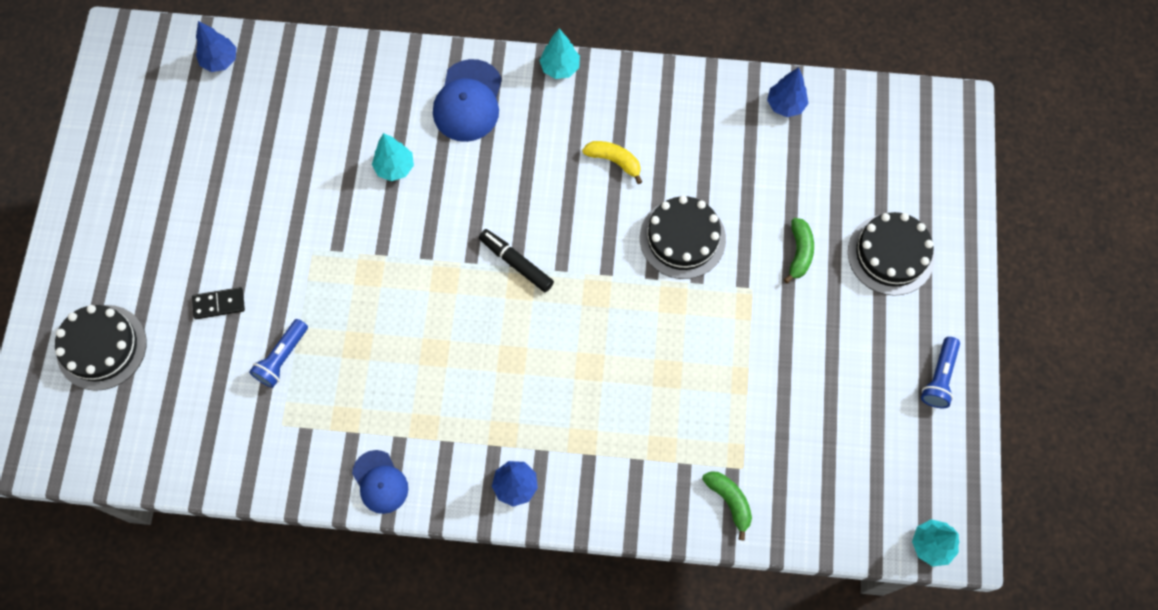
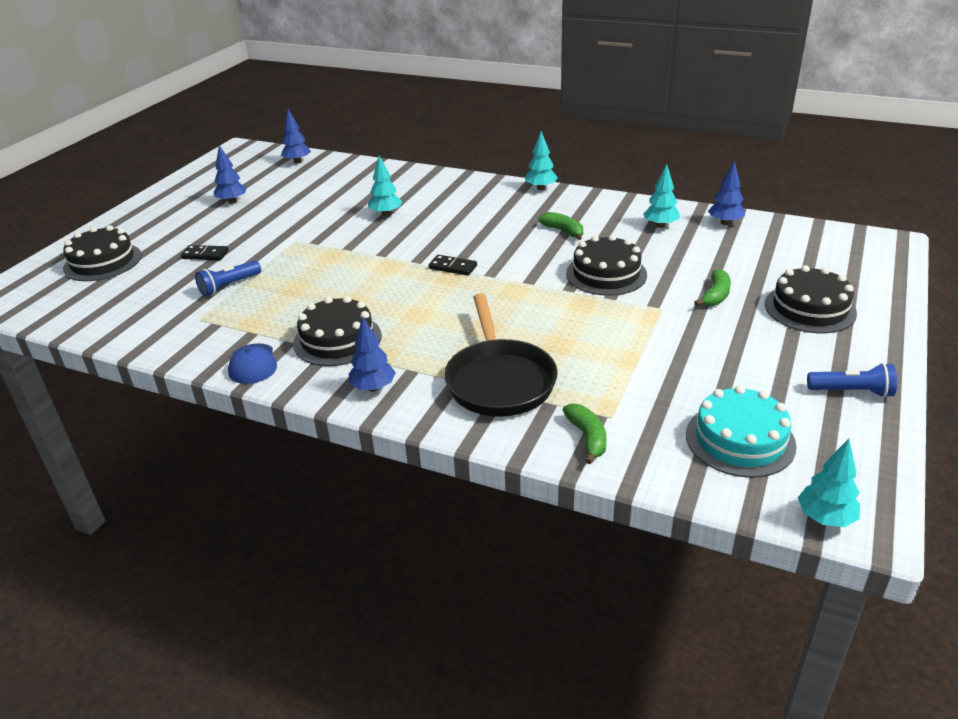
camera: 20 degrees right, 35 degrees down
(186, 179) = (232, 201): none -> blue tree
(447, 421) = (337, 340): none -> black cake
(468, 101) = (461, 194): blue cap -> none
(516, 263) = (453, 267): black marker -> black domino
(614, 161) = (563, 231): yellow banana -> green banana
(629, 443) = (499, 380): none -> black pan
(717, 126) = (660, 225): none -> turquoise tree
(855, 469) = (740, 440): none -> turquoise cake
(939, 378) = (852, 391): blue flashlight -> blue flashlight turned 120 degrees counterclockwise

